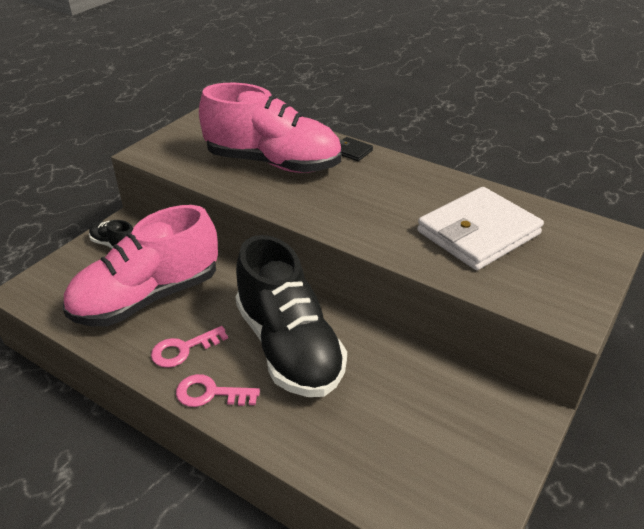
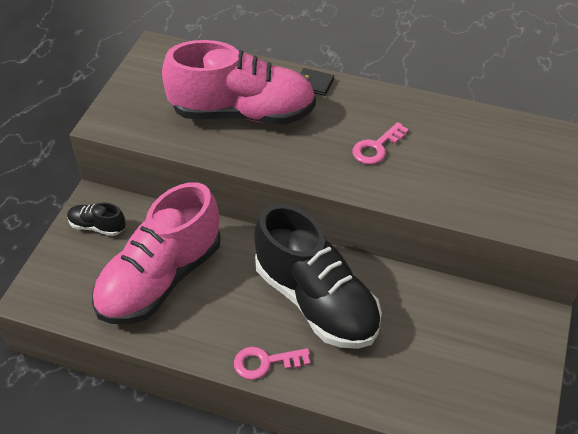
camera: 15 degrees left, 10 degrees up
(183, 349) = (221, 325): pink key -> pink key (376, 147)
(478, 233) = (463, 160): white wallet -> none

